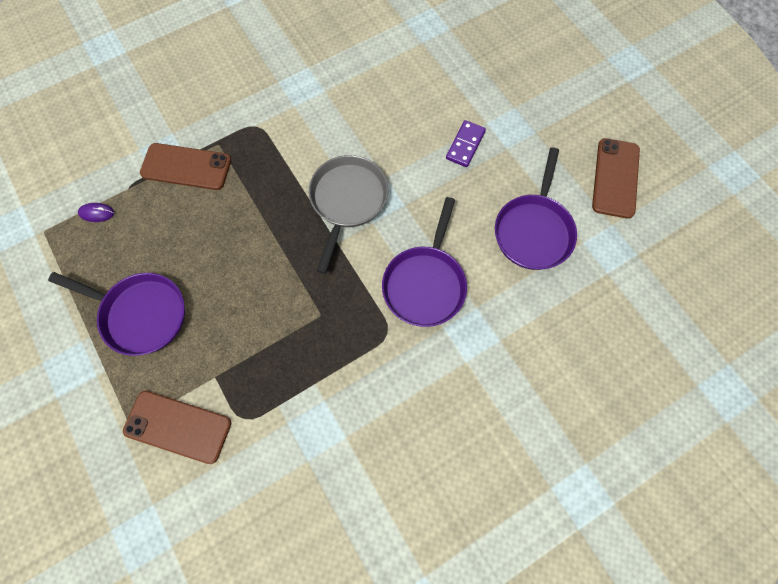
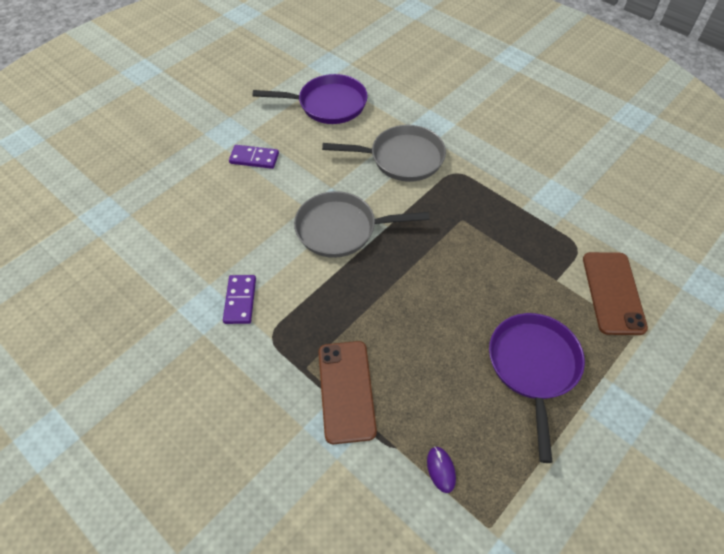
camera: 105 degrees left, 15 degrees down
(299, 109) = (240, 300): none -> purple domino
(425, 283) = (401, 158): purple pan -> grey pan
(615, 178) = (264, 68): brown phone -> none

